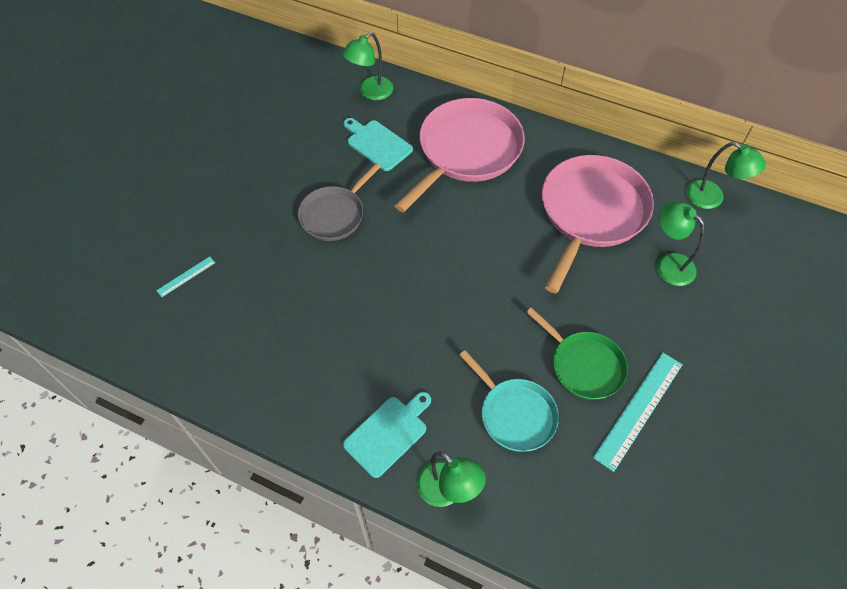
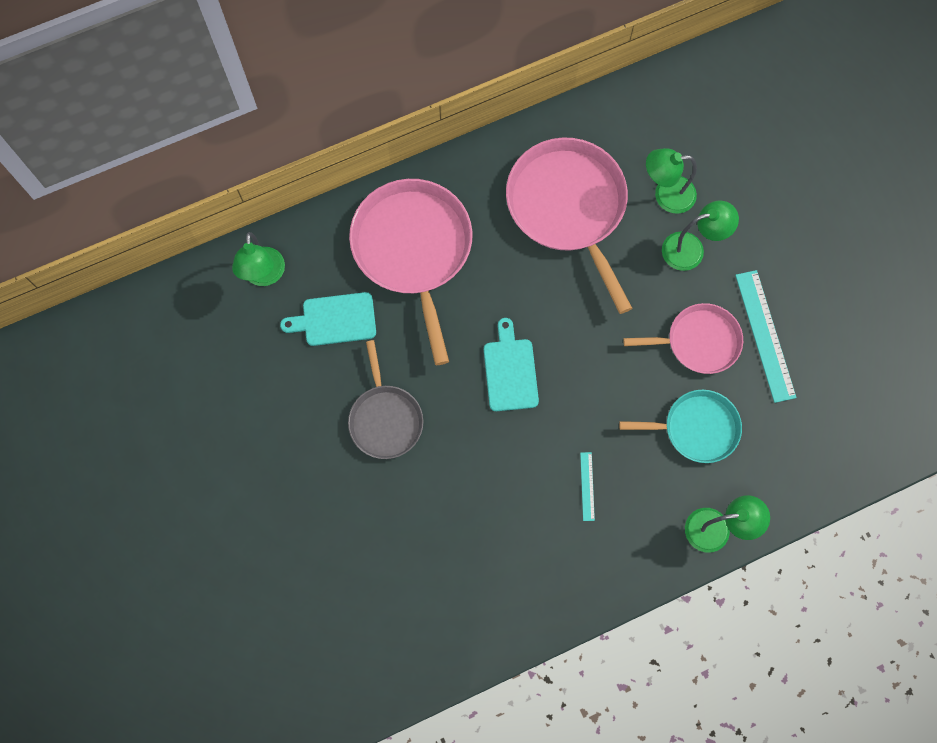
camera: 50 degrees left, 15 degrees up
(186, 276) = (343, 596): turquoise ruler -> turquoise ruler (587, 486)
(388, 433) = (636, 536): turquoise cutting board -> turquoise cutting board (510, 371)
(584, 365) = (699, 341): green pan -> pink pan
(712, 198) = (636, 102): green lamp -> green lamp (691, 249)

